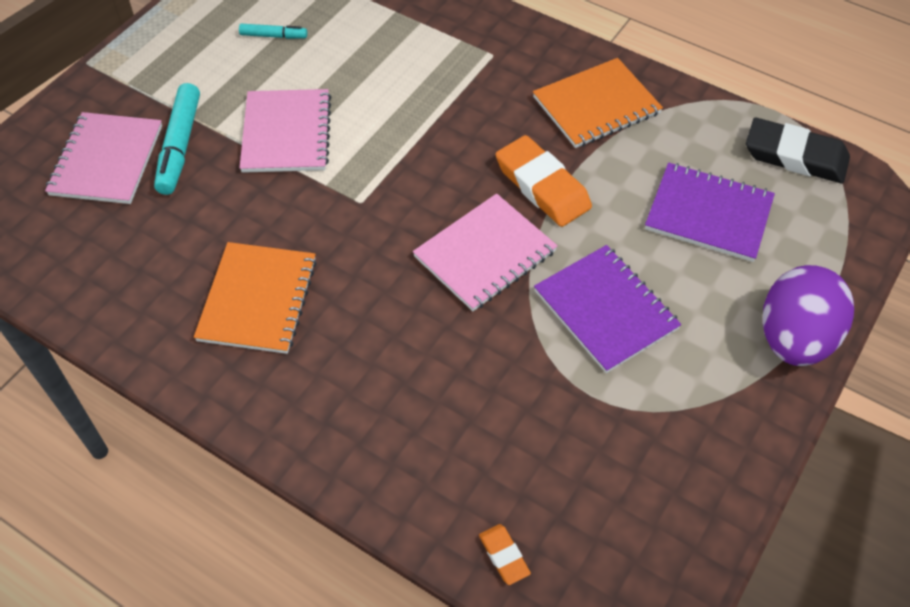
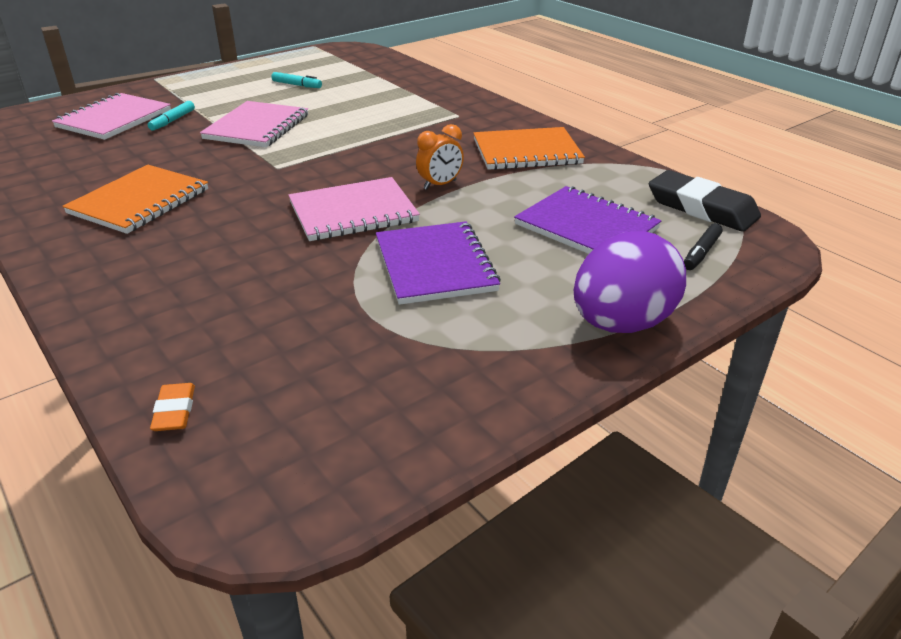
camera: 20 degrees right, 20 degrees down
(180, 146) = (172, 121): turquoise marker -> turquoise marker, size x0.55
(542, 186) = (440, 185): orange eraser -> orange clock
(819, 224) = (701, 253): none -> black marker

